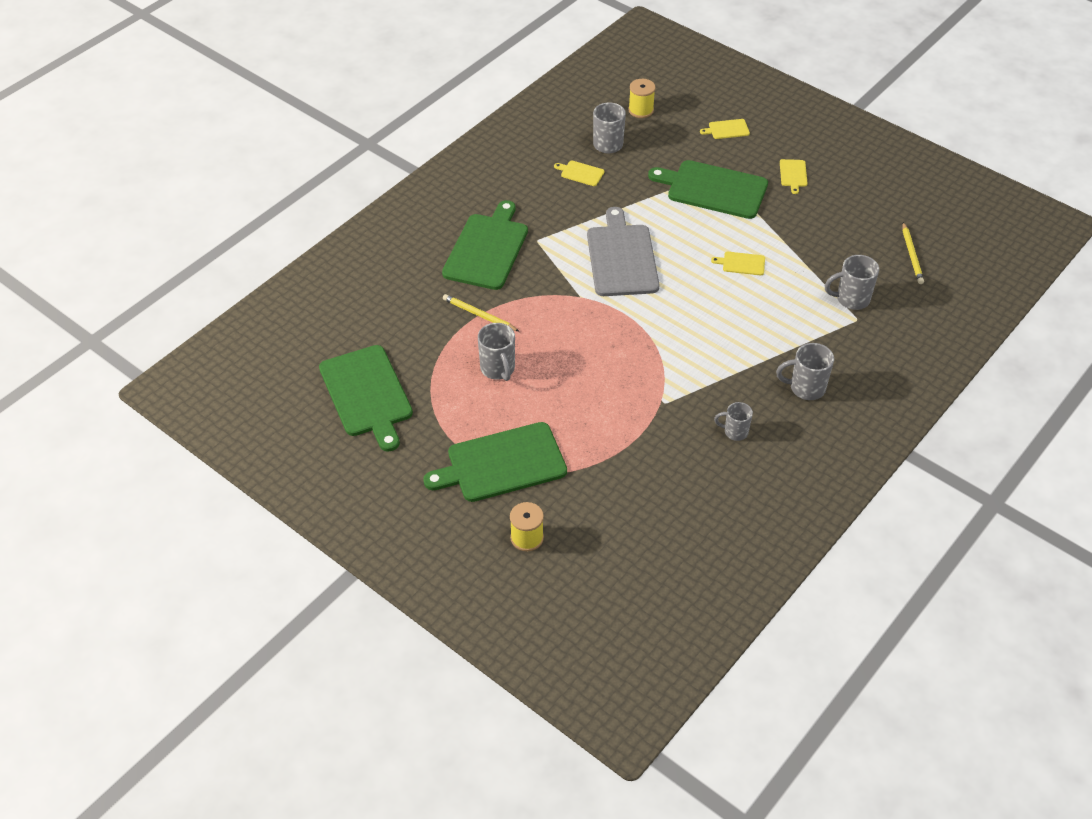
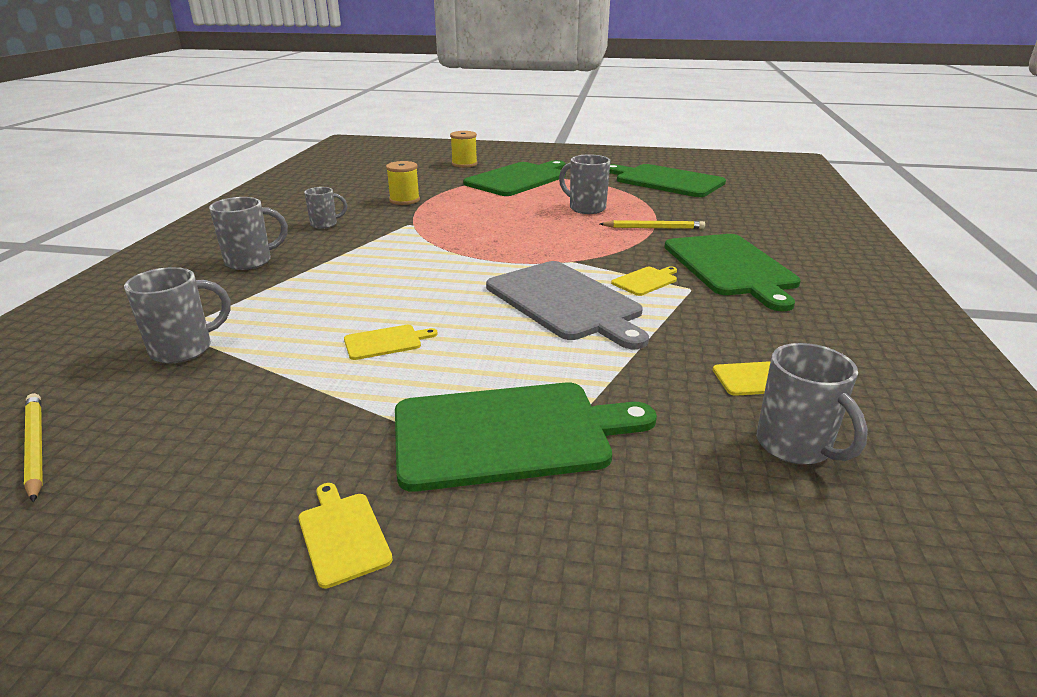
camera: 150 degrees right, 20 degrees down
(641, 110) = (852, 565): yellow spool -> yellow spool (404, 200)
(727, 129) = (591, 606): yellow cutting board -> yellow cutting board (646, 281)

